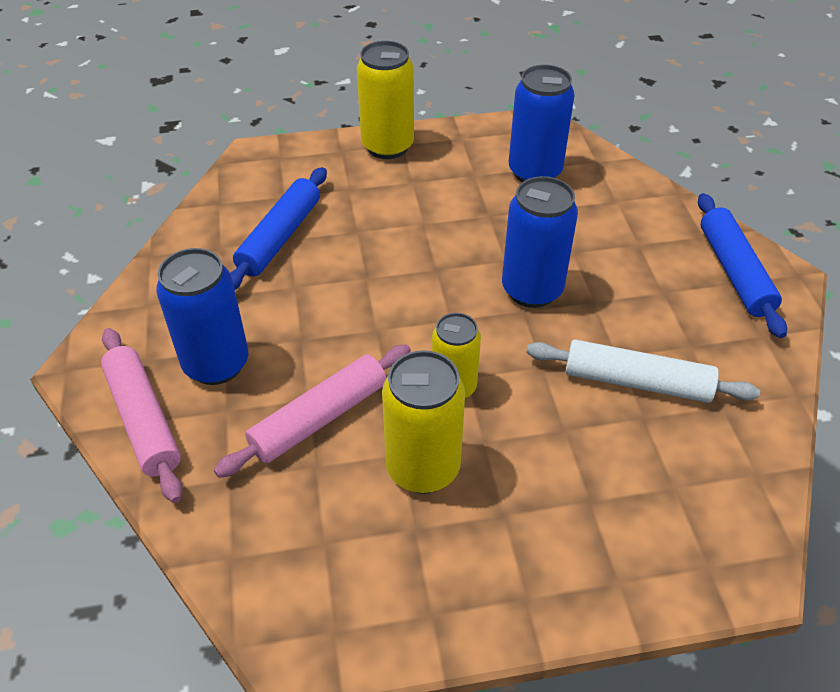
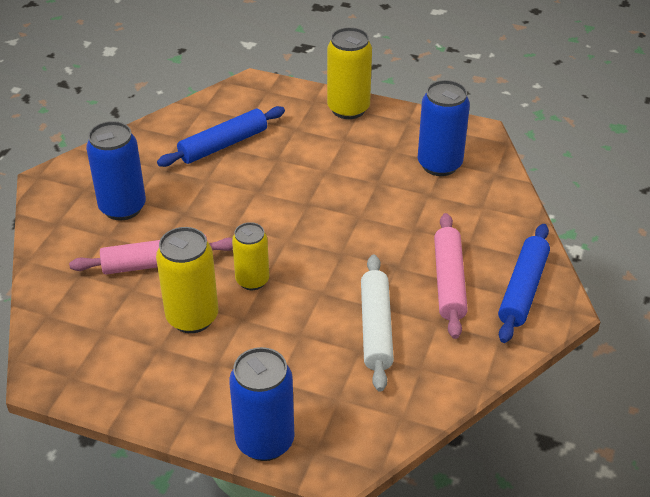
camera: 30 degrees right, 5 degrees down
(144, 419) = (59, 222): pink rolling pin -> pink rolling pin (449, 282)
(532, 290) = (360, 243): blue can -> blue can (265, 441)
(636, 382) = (376, 328): white rolling pin -> white rolling pin turned 45 degrees clockwise

